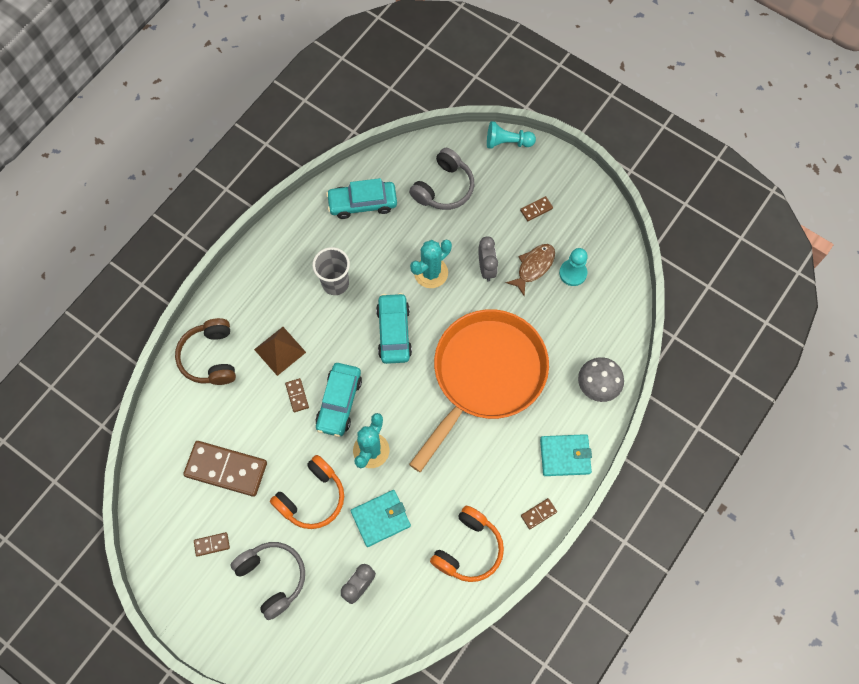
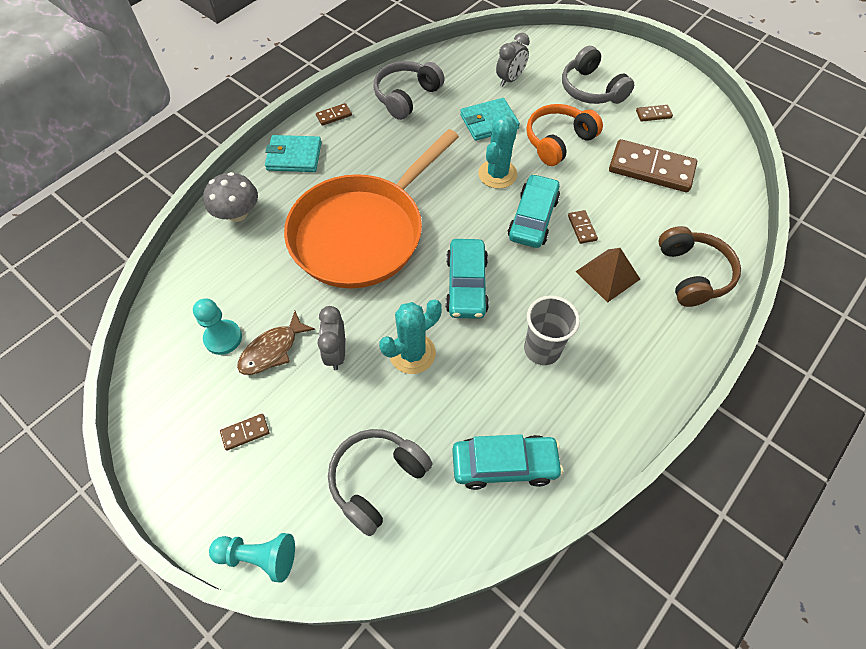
camera: 175 degrees left, 10 degrees down
(468, 549) = (406, 96): orange headphones -> grey headphones

